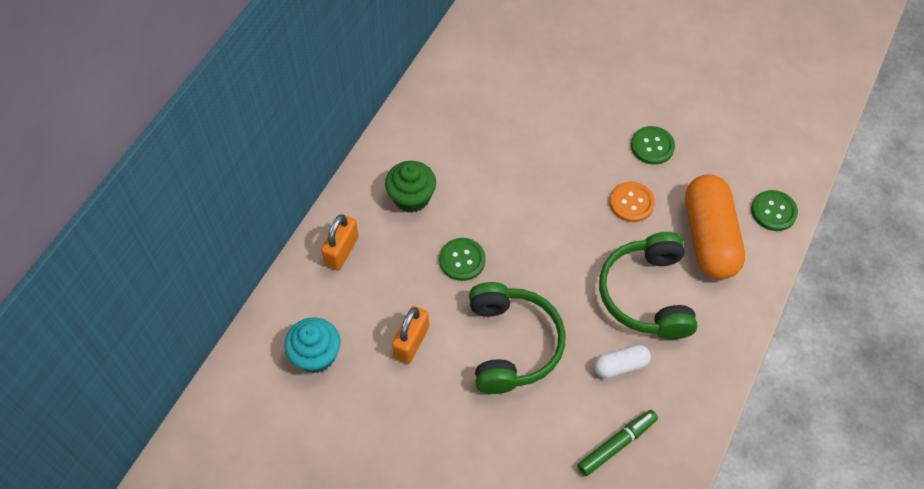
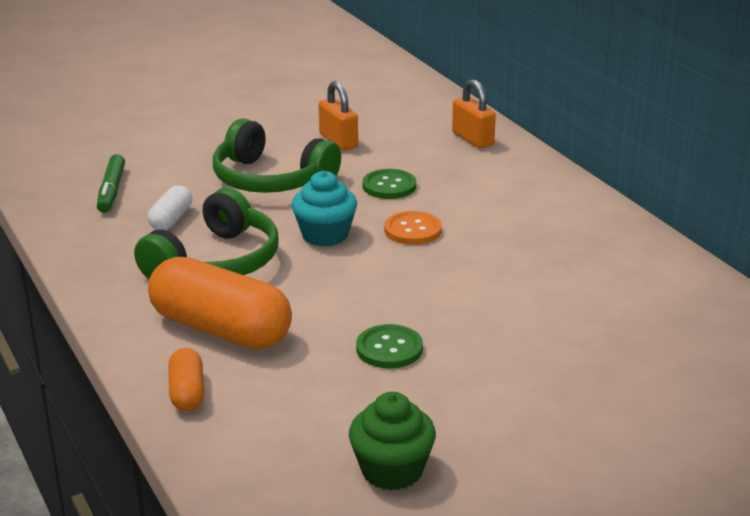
camera: 125 degrees right, 30 degrees down
(316, 355) = (382, 105): turquoise cupcake -> turquoise cupcake (325, 235)
(411, 197) = (494, 185): green cupcake -> green cupcake (392, 470)
(631, 203) = (331, 300): orange button -> orange button (413, 230)
(647, 294) = (215, 262): green headphones -> green headphones turned 90 degrees clockwise
(773, 211) = (187, 392): green button -> orange capsule

